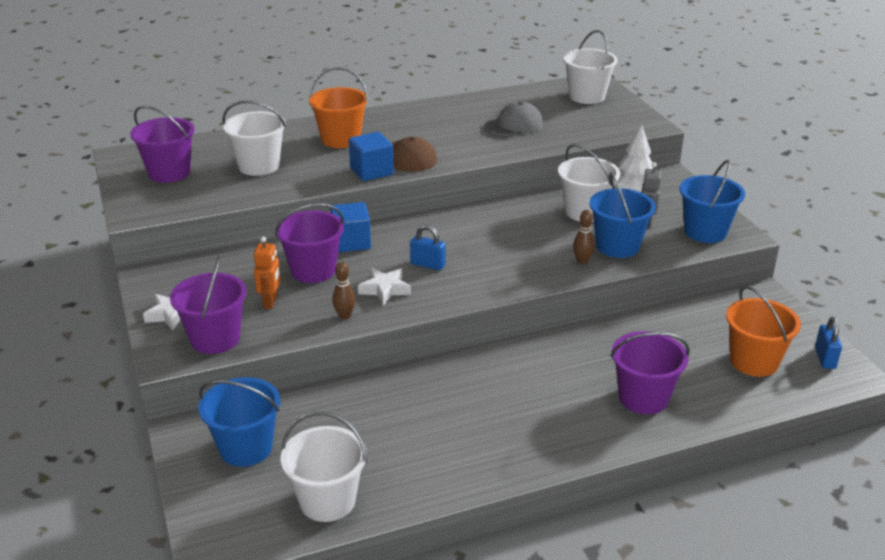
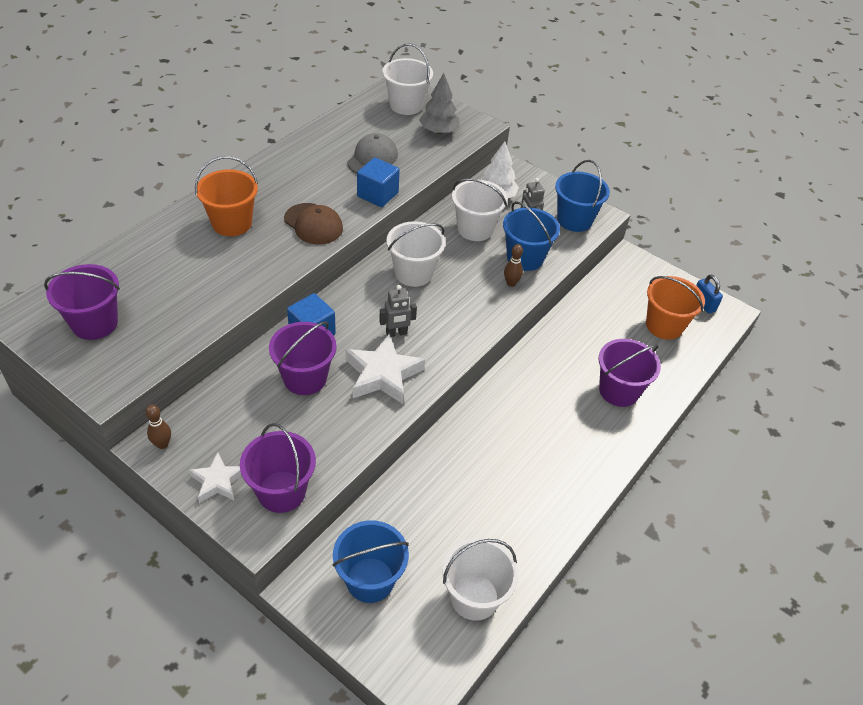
camera: 35 degrees left, 15 degrees up
(259, 166) = (180, 283): white bucket -> white bucket (413, 273)
(271, 302) = (297, 429): orange robot -> none
(345, 316) = (372, 417): brown bowling pin -> brown bowling pin (162, 444)
(371, 171) = (293, 254): blue cube -> blue cube (377, 194)
(385, 289) = (383, 374): white star -> white star, size x1.64
(428, 265) = (396, 333): blue padlock -> grey robot
(601, 120) = (438, 131): none -> grey tree

